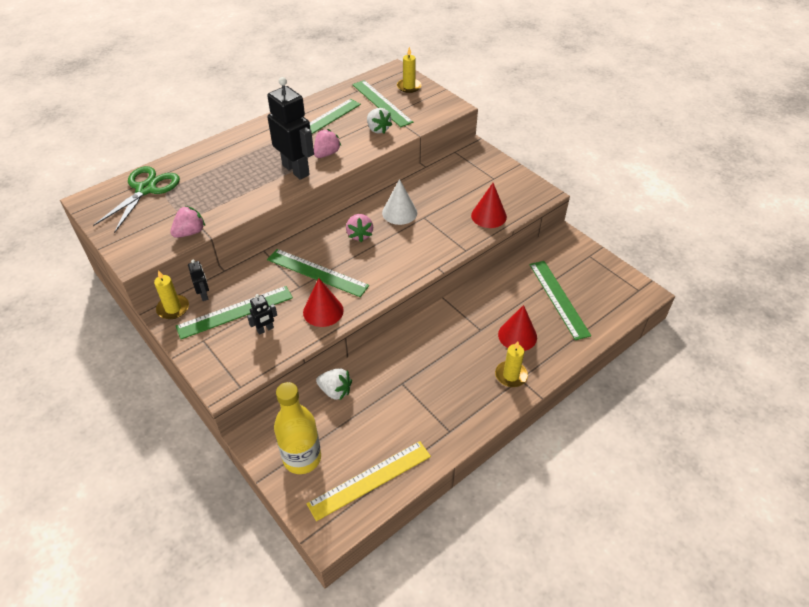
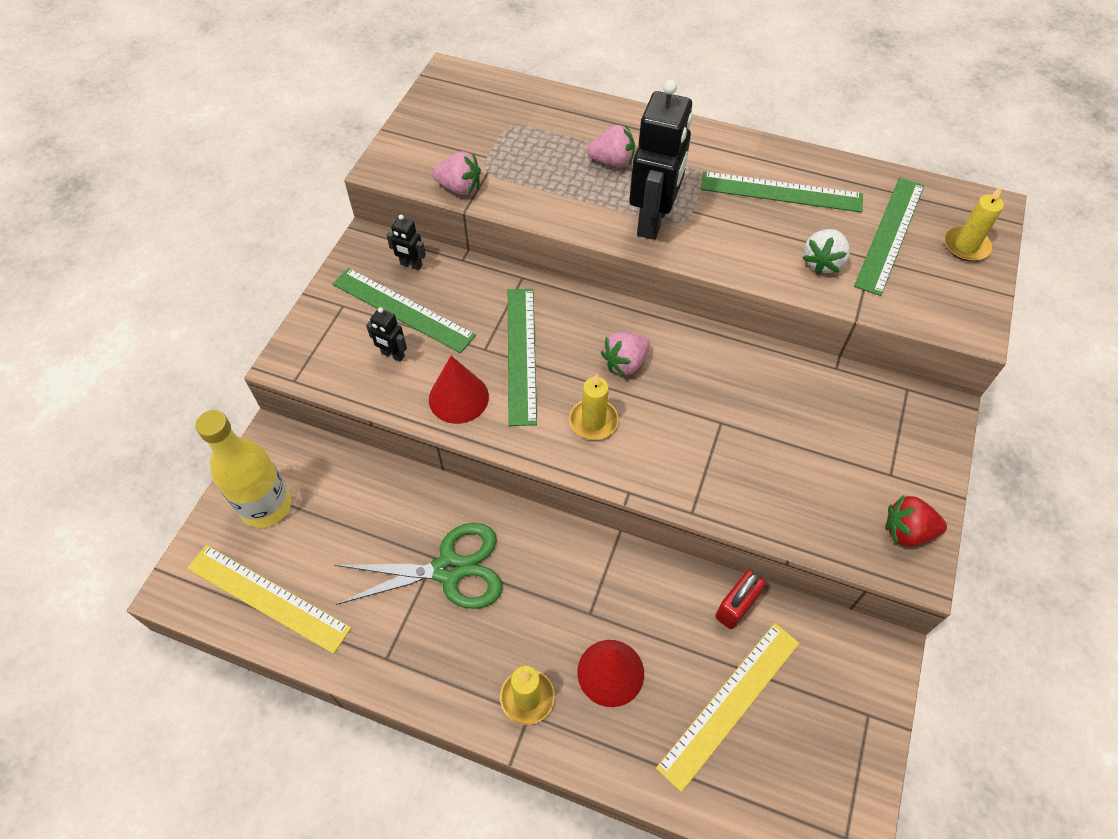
camera: 60 degrees right, 10 degrees up
(146, 189) = (503, 107): green scissors -> green scissors (449, 570)
(173, 308) = (373, 250): yellow candle -> yellow candle (593, 421)
(204, 295) = (411, 265): black robot -> black robot turned 75 degrees clockwise
(326, 154) = (714, 234): pink strawberry -> pink strawberry (612, 162)
(335, 391) = (381, 486): white strawberry -> none
(399, 212) = (706, 387): white cone -> none
(489, 216) = (793, 509): red cone -> none
(512, 273) = (736, 606): none -> red padlock
(524, 187) = (907, 531): none -> red strawberry
(559, 298) = (730, 703): green ruler -> yellow ruler

